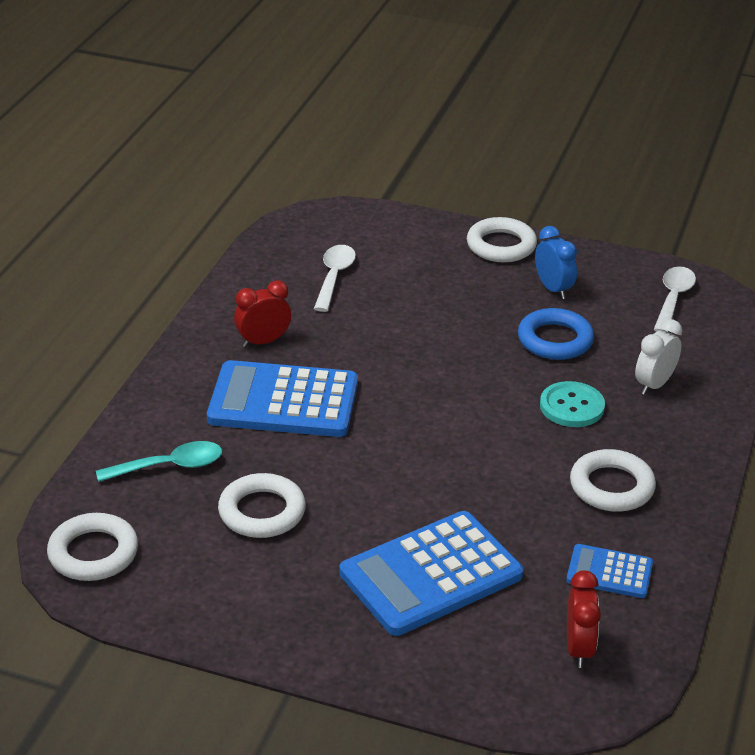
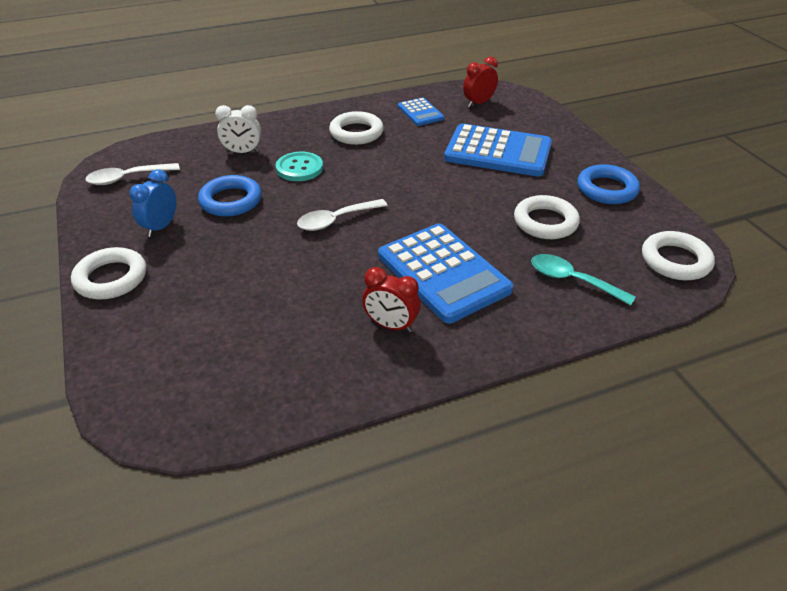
camera: 130 degrees left, 5 degrees up
(248, 605) = (607, 189): none -> blue ring
(334, 277) = (253, 343): white spoon -> white spoon (336, 220)

